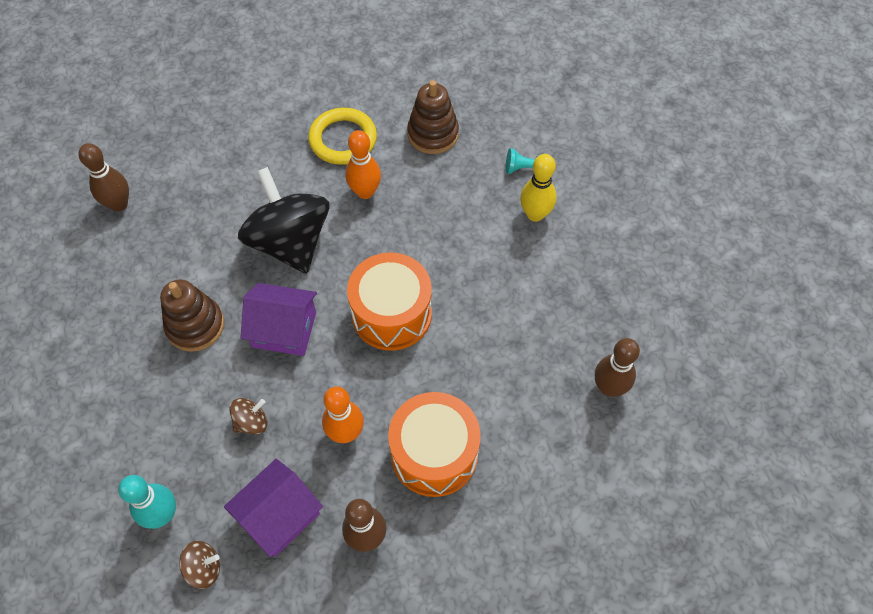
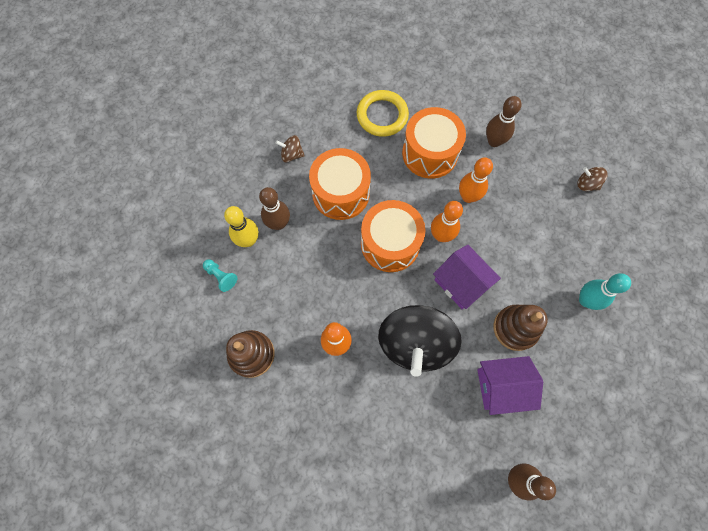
camera: 140 degrees left, 10 degrees up
(163, 514) = (595, 226): turquoise bowling pin -> turquoise bowling pin (586, 300)
(251, 422) = (517, 240): brown spinning top -> brown spinning top (292, 155)
(279, 515) = (532, 181): purple house -> purple house (501, 386)
(343, 139) = (316, 403): yellow ring -> yellow ring (382, 115)
(343, 363) = (441, 235): none -> orange bowling pin
(492, 327) = (341, 193): none -> orange drum
(609, 387) = (312, 119): brown bowling pin -> brown bowling pin (278, 223)

